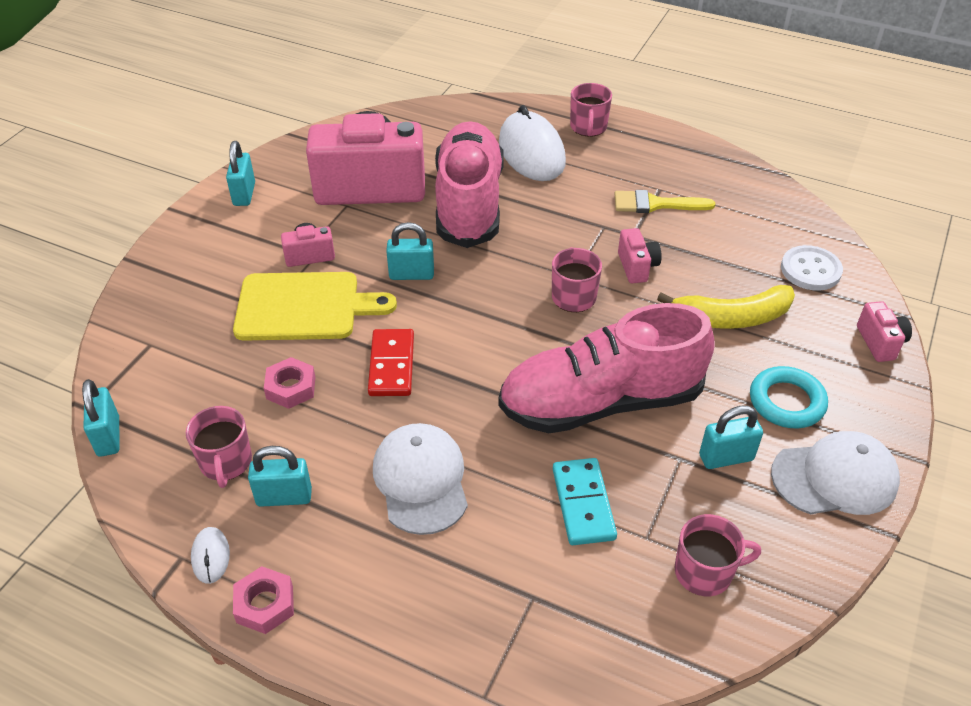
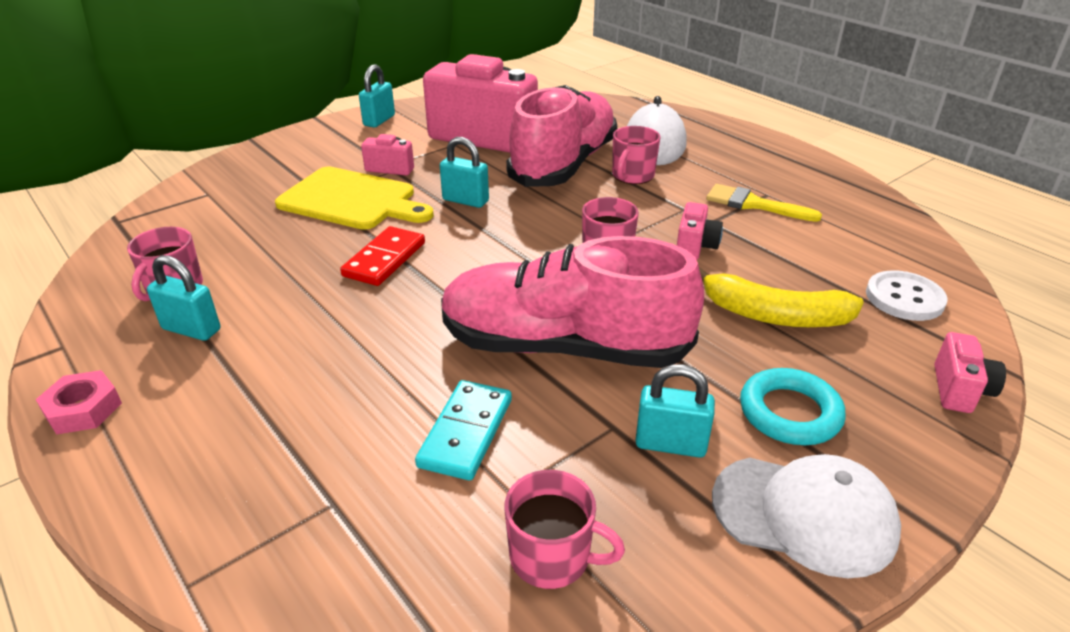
camera: 25 degrees right, 10 degrees down
(108, 436) = (109, 244): turquoise padlock -> none
(210, 556) = (84, 354): white mouse -> none
(291, 388) = (283, 251): pink nut -> none
(421, 480) = (322, 356): white cap -> none
(588, 127) = (726, 137): pink mug -> pink mug (632, 176)

